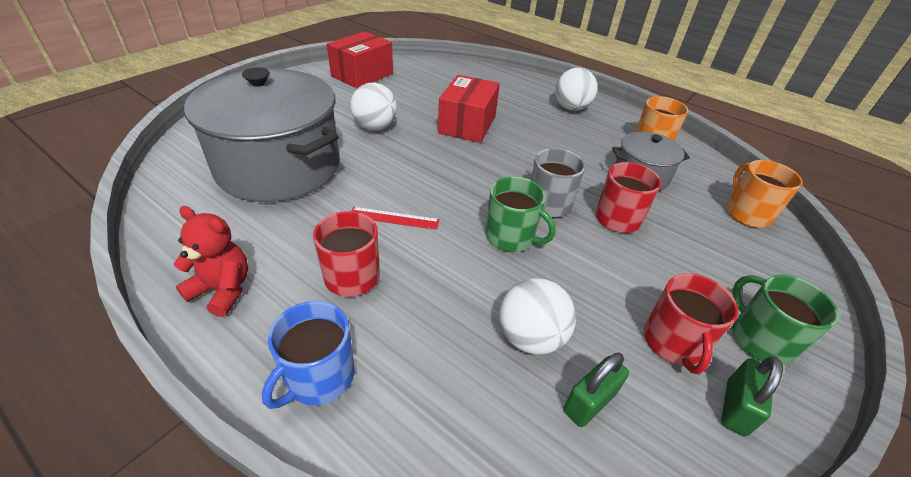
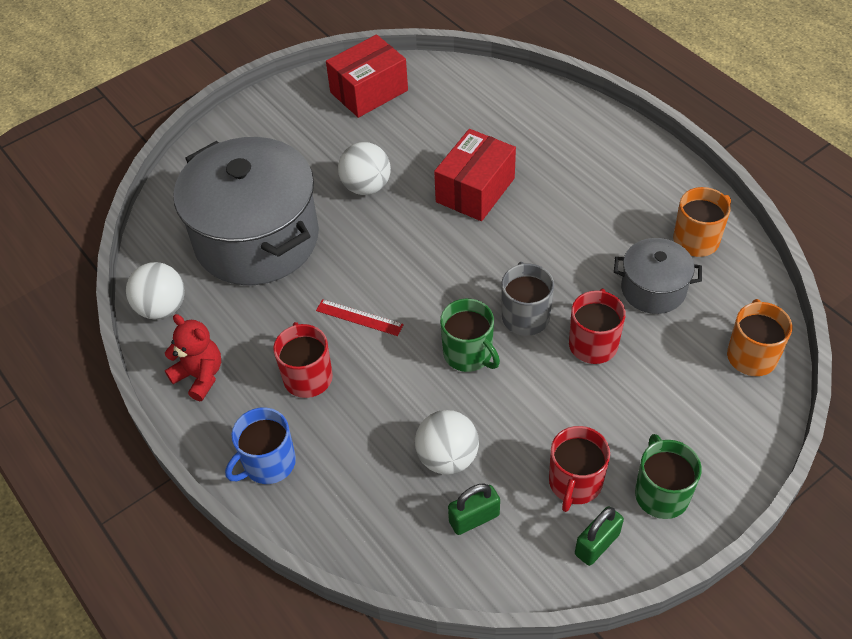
camera: 20 degrees right, 10 degrees up
(571, 108) = (621, 169): white ball -> white ball (162, 308)

